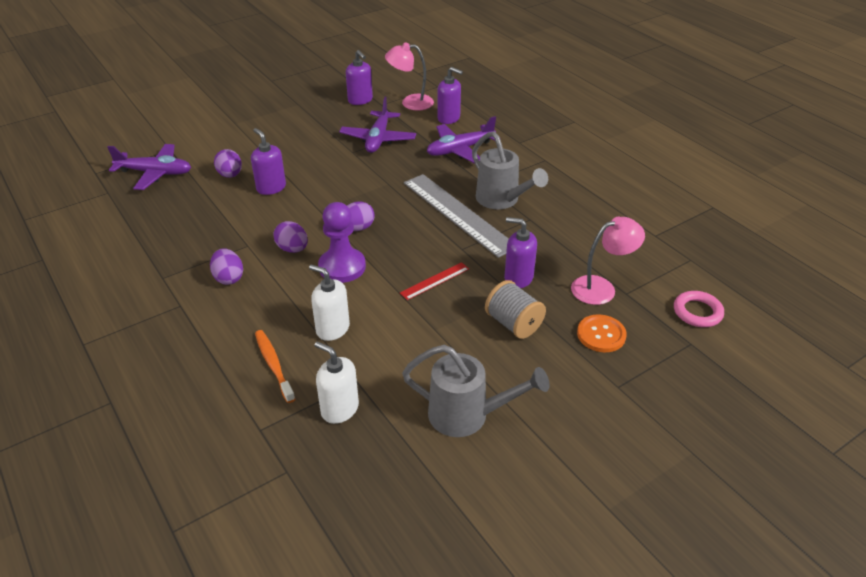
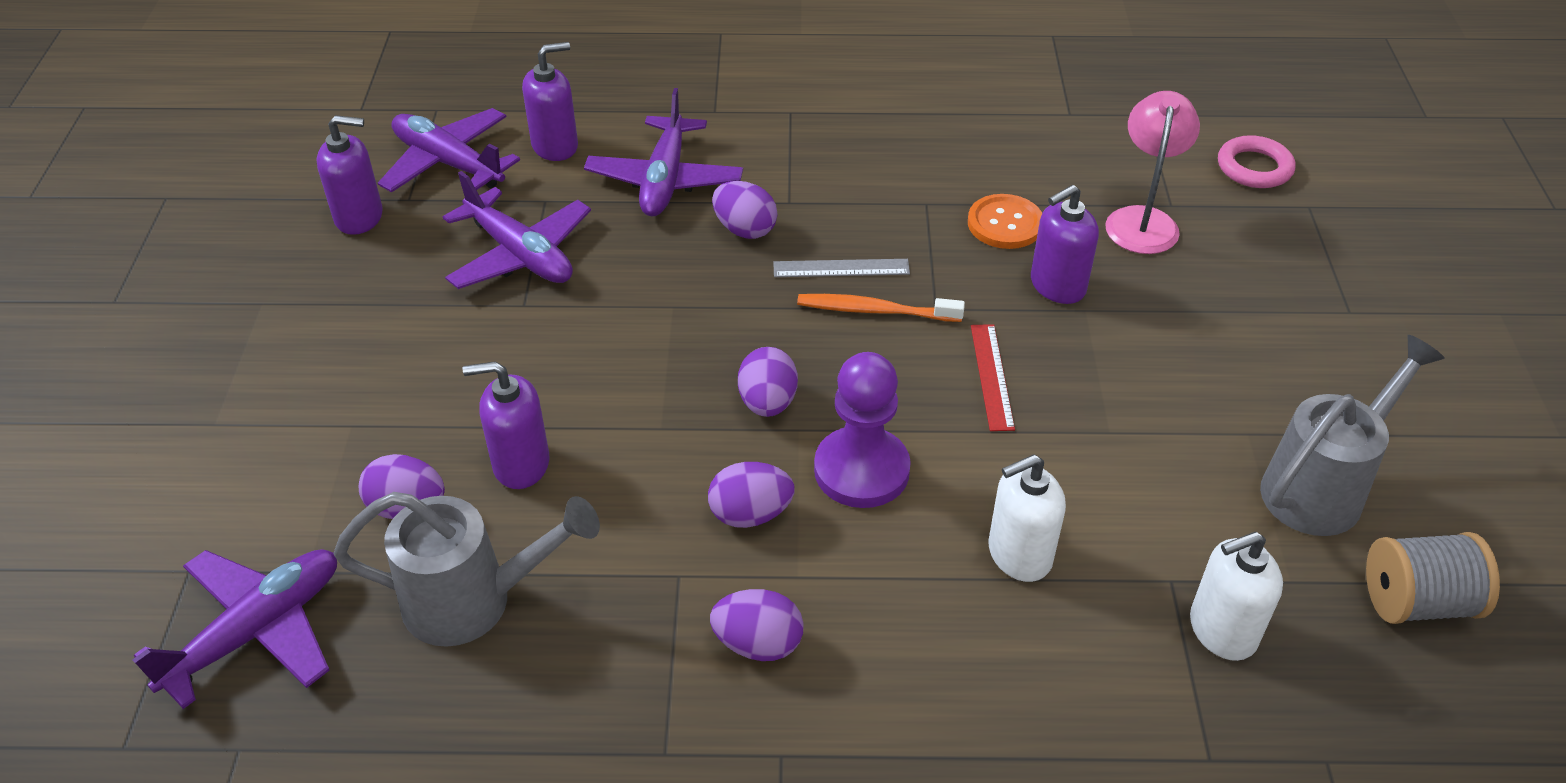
camera: 55 degrees left, 5 degrees up
(273, 365) = (1058, 674): orange toothbrush -> orange toothbrush (875, 310)
(410, 102) = (448, 163): pink lamp -> purple plane
(453, 180) = (745, 229): none -> purple egg
(458, 214) = (841, 268): grey ruler -> grey ruler, size x0.46
(501, 200) = (850, 206): grey watering can -> grey watering can (473, 601)
(513, 324) = (1157, 343): grey spool -> grey spool (1416, 602)
(601, 335) = (1239, 272): orange button -> orange button (1005, 224)

